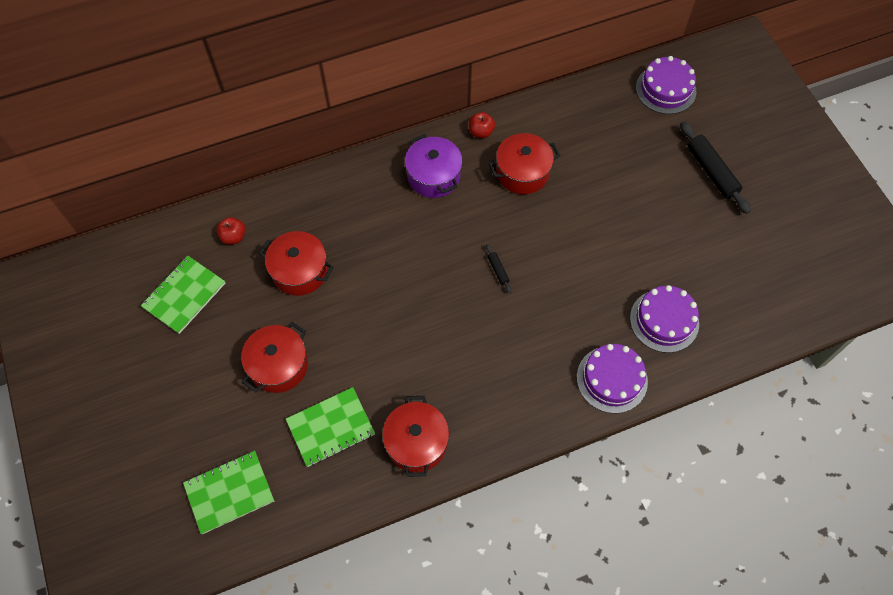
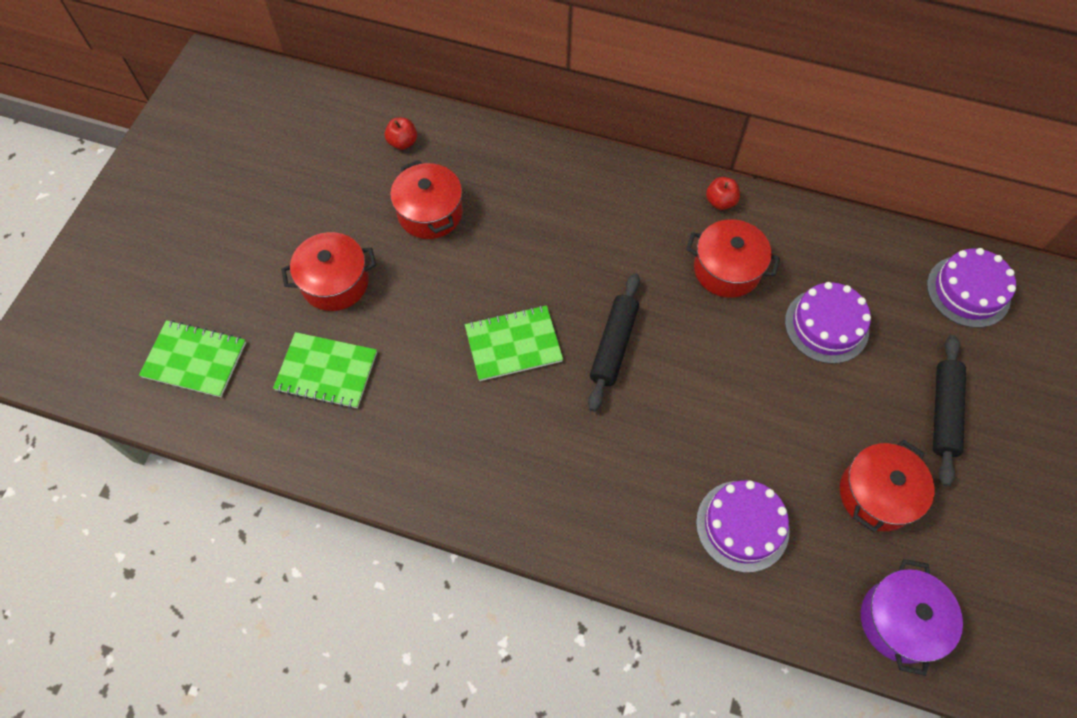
camera: 40 degrees right, 0 degrees up
(184, 295) = (316, 164): green notebook -> green notebook (513, 344)
(416, 442) = (386, 446): red pot -> red pot (876, 494)
(434, 176) = (633, 212): purple pot -> purple pot (900, 621)
(498, 270) = (613, 345): black rolling pin -> black rolling pin, size x2.15
(612, 379) = (630, 540): purple cake -> purple cake (826, 325)

